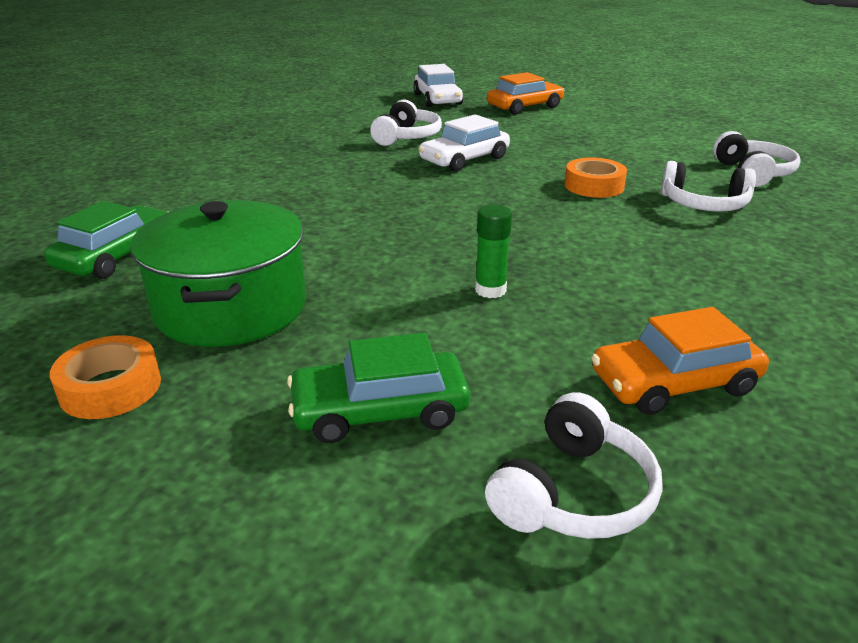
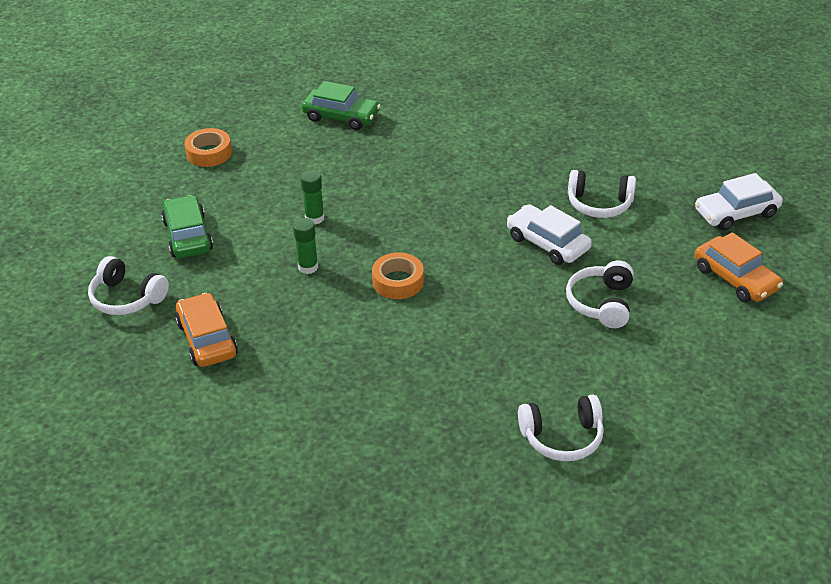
camera: 85 degrees right, 10 degrees up
(231, 307) = (283, 171): green pot -> none
(373, 283) = (314, 218): none -> green glue stick
(594, 186) = (501, 322): orange tape -> orange tape (398, 281)
(703, 204) = (470, 388): white headphones -> white headphones (601, 303)

